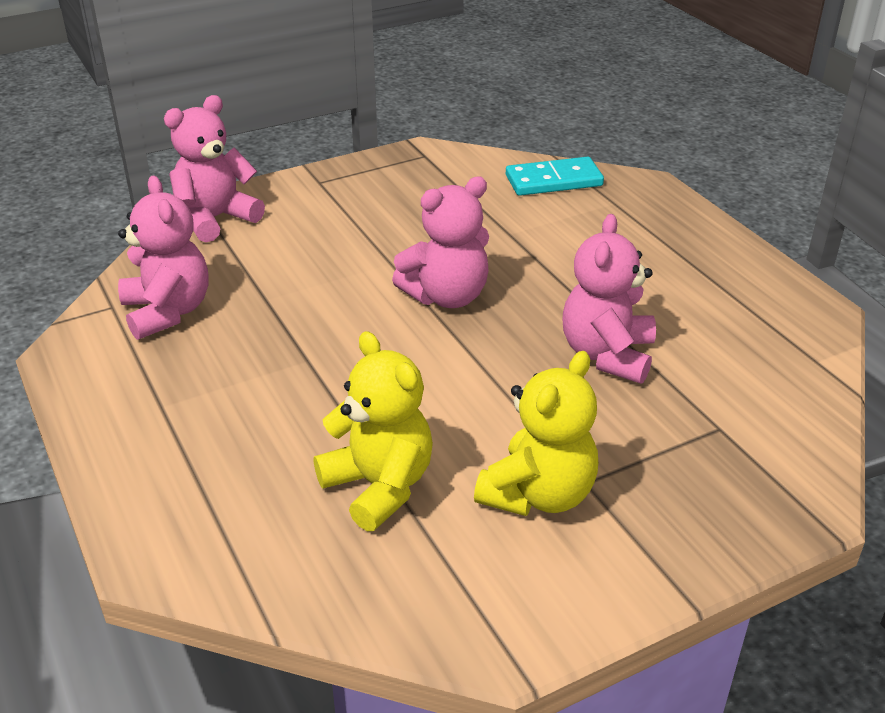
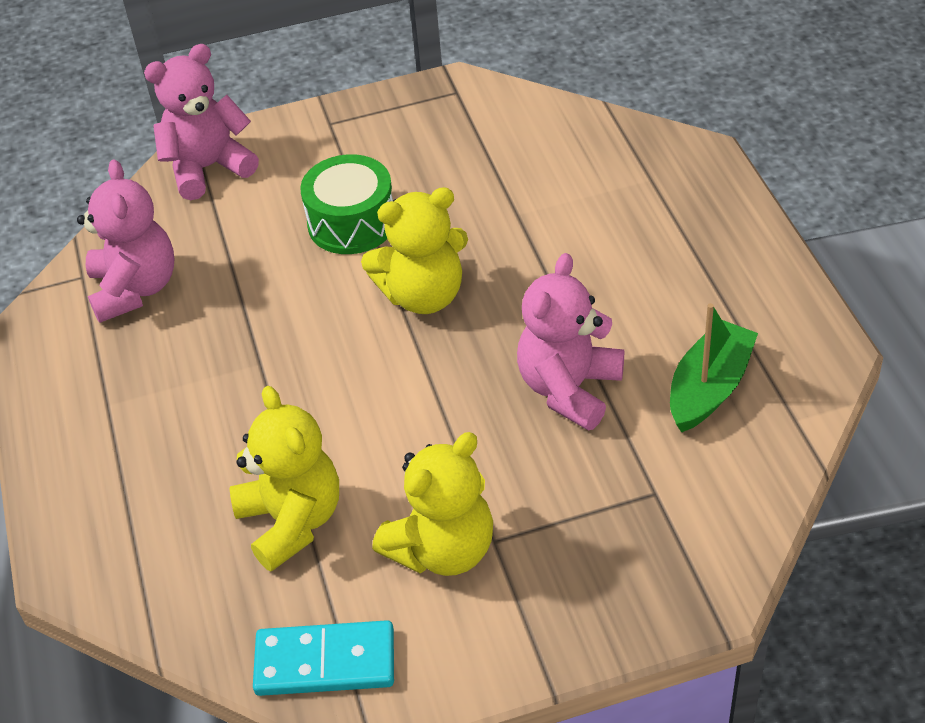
camera: 15 degrees right, 10 degrees up
(362, 249) = (352, 223): none -> green drum
(446, 296) = (423, 295): pink teddy bear -> yellow teddy bear
(553, 181) = (592, 141): turquoise domino -> turquoise domino (325, 662)
(731, 343) = (709, 387): none -> green boat

